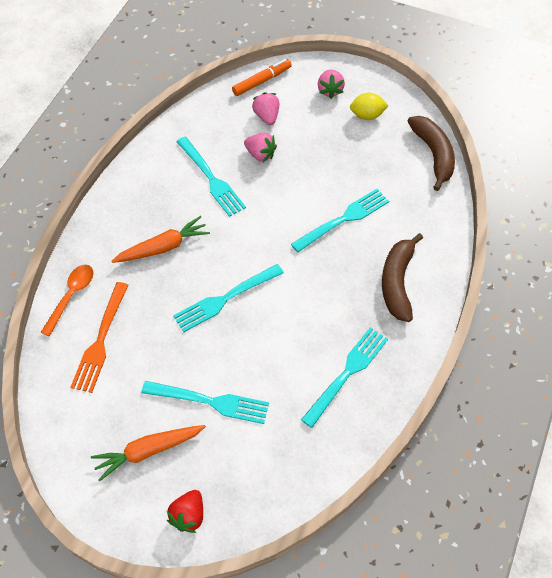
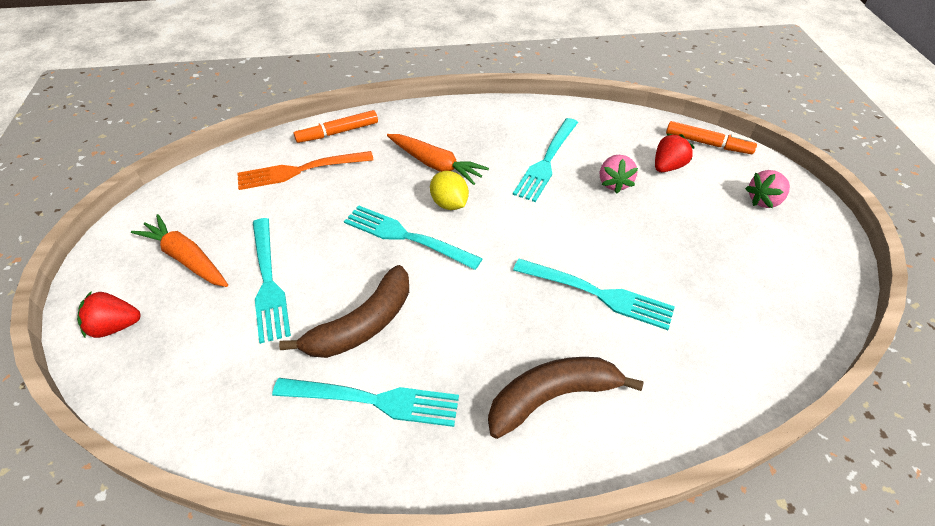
camera: 60 degrees right, 10 degrees down
(71, 296) = (338, 132): orange spoon -> orange marker
(266, 116) = (667, 166): pink strawberry -> red strawberry
(367, 115) = (771, 249): yellow lemon -> yellow lemon (449, 203)
(433, 154) = (794, 348): brown banana -> brown banana (362, 325)

